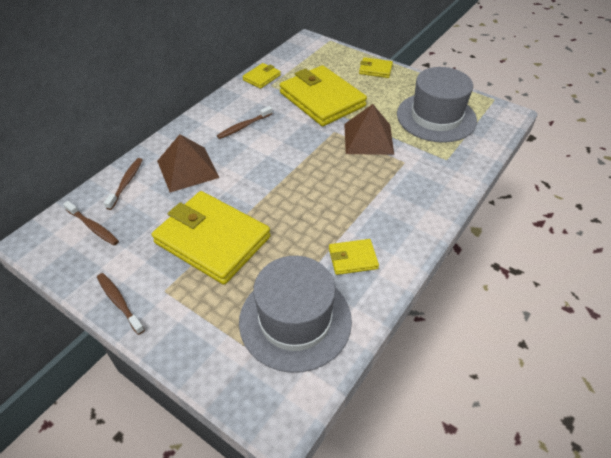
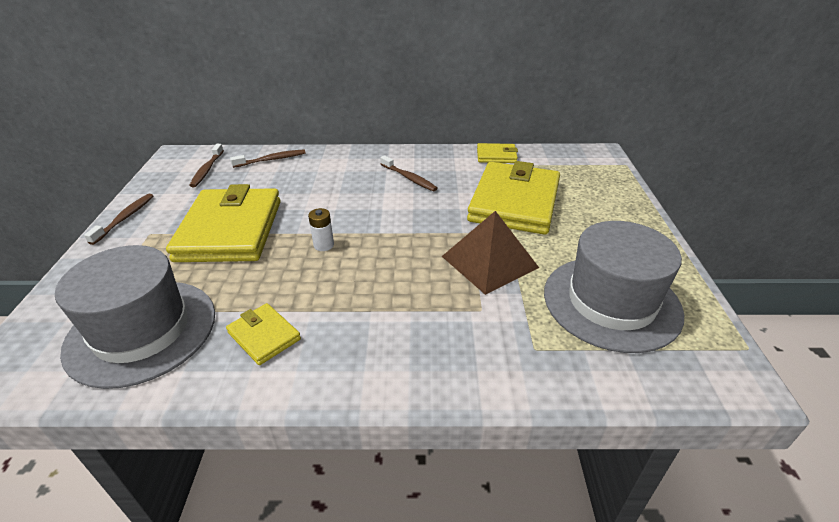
camera: 55 degrees right, 10 degrees down
(188, 169) = (316, 177): brown pyramid -> none
(244, 126) = (409, 178): brown toothbrush -> brown toothbrush turned 150 degrees counterclockwise
(283, 198) = (324, 245): none -> white battery
(375, 69) = (627, 214): yellow wallet -> none

